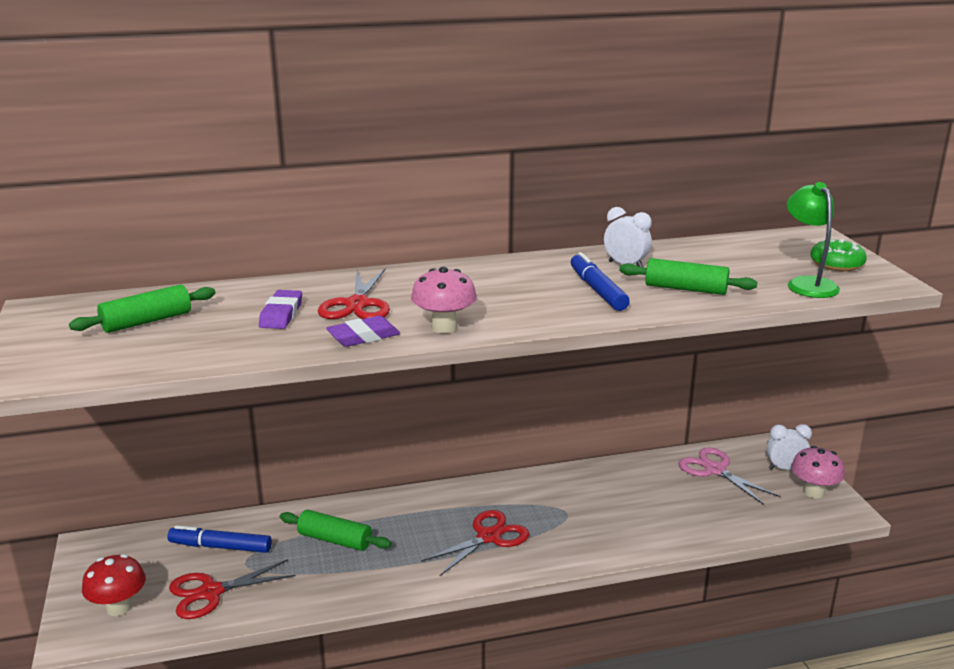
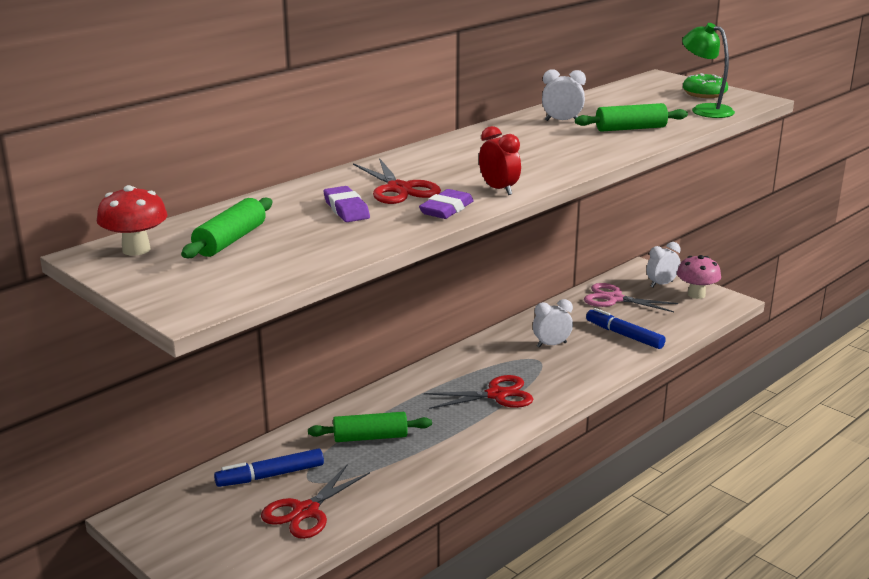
camera: 30 degrees left, 0 degrees up
(118, 608) = (231, 553): red mushroom -> red mushroom (136, 250)
(444, 327) = (499, 189): pink mushroom -> red clock
(488, 537) = (496, 395): red scissors -> red scissors turned 60 degrees clockwise
(597, 290) = (570, 141): blue marker -> blue marker (624, 335)
(597, 501) = (551, 345): none -> white clock

